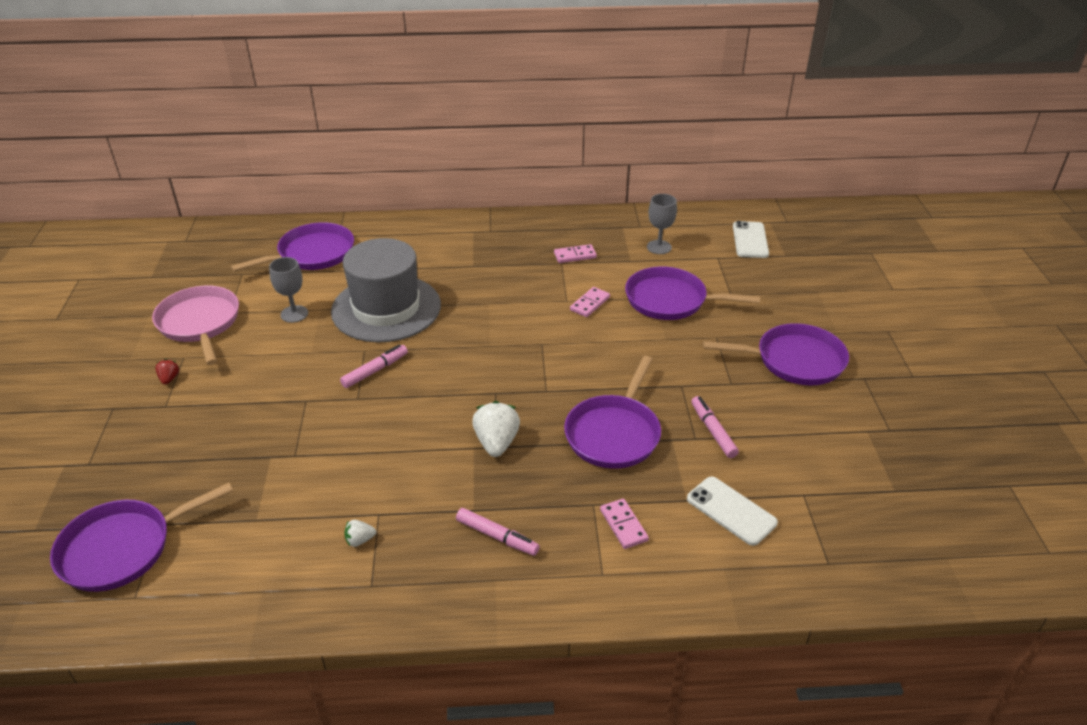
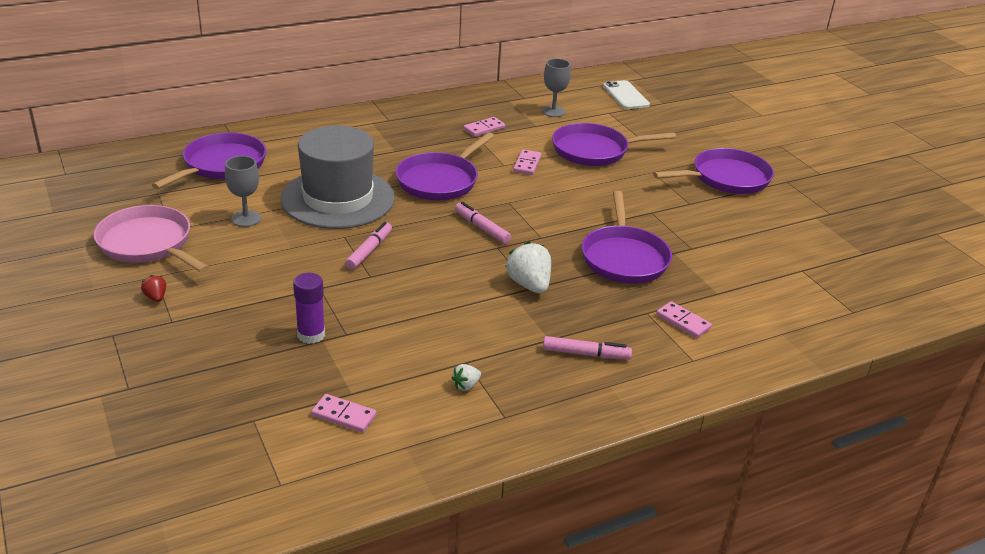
camera: 25 degrees left, 5 degrees down
(122, 548) = (231, 449): purple pan -> purple pan (440, 181)
(233, 541) = (344, 415): none -> pink domino
(264, 448) = (311, 335): none -> purple glue stick
(713, 431) = (701, 240): pink marker -> pink marker (482, 228)
(731, 511) = (757, 293): white phone -> none

